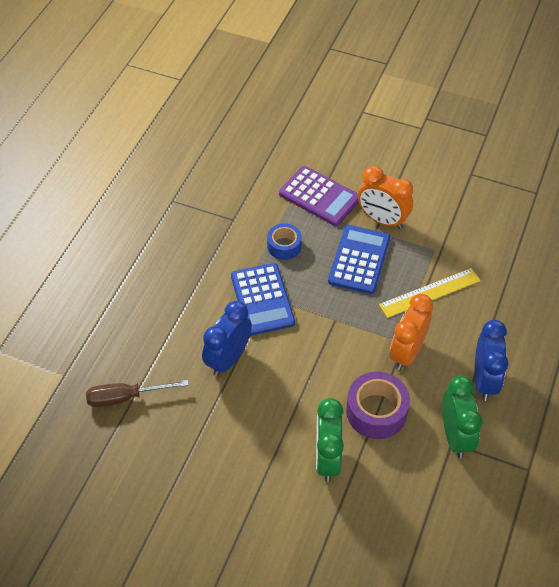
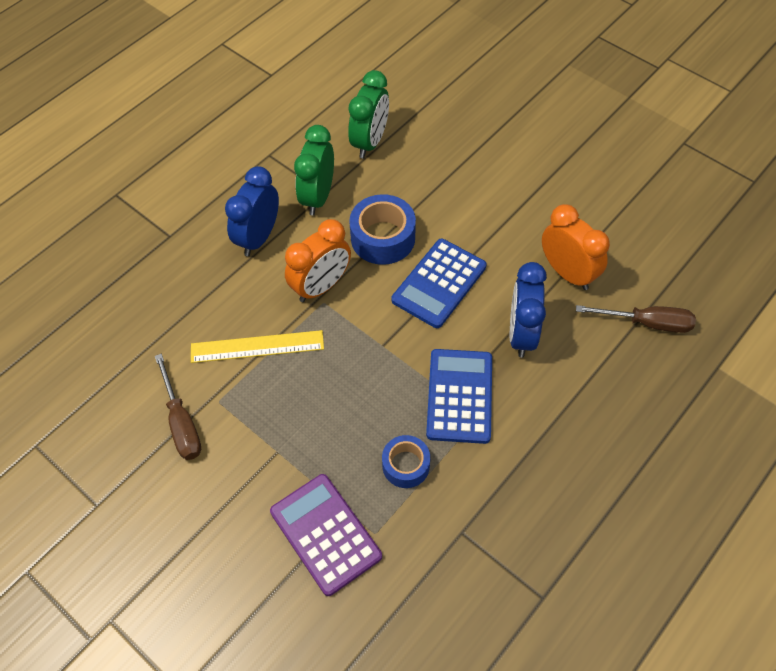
camera: 160 degrees left, 5 degrees up
(228, 359) = (521, 334): blue clock -> blue clock turned 135 degrees clockwise
(327, 459) = (450, 210): green clock -> green clock (370, 142)
(359, 260) = (318, 415): blue calculator -> blue calculator (439, 283)
(376, 411) = (383, 238): purple tape -> blue tape
(382, 220) = (259, 466): orange clock -> orange clock (567, 273)
(450, 230) = (181, 422): none -> brown screwdriver

